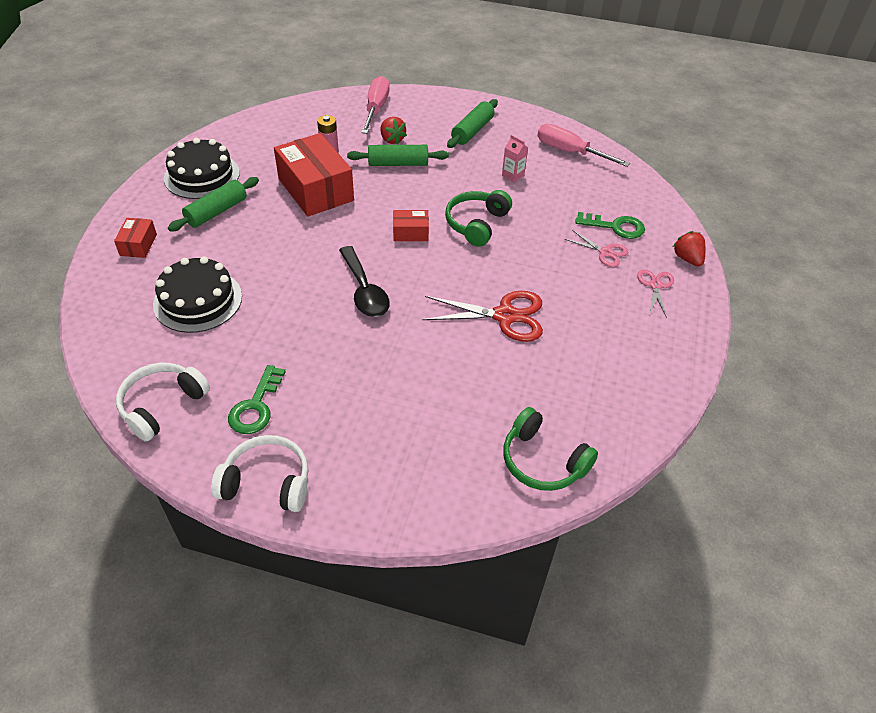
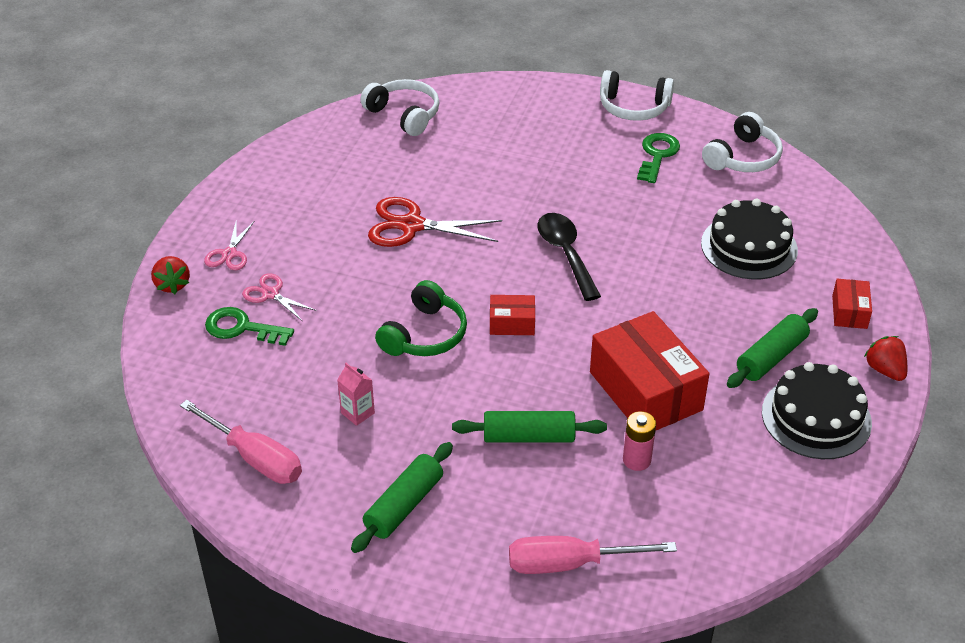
camera: 175 degrees left, 5 degrees down
(376, 108) = (568, 563): pink screwdriver -> pink screwdriver turned 75 degrees clockwise
(392, 139) = (539, 487): red strawberry -> red strawberry (885, 370)
(542, 461) = (404, 114): green headphones -> white headphones

